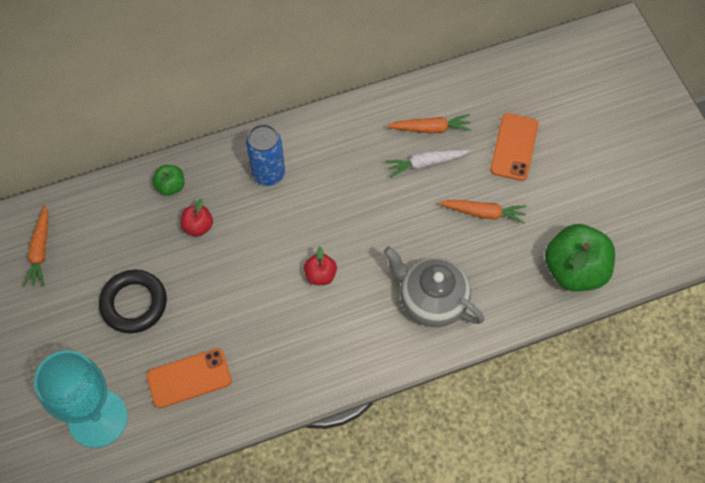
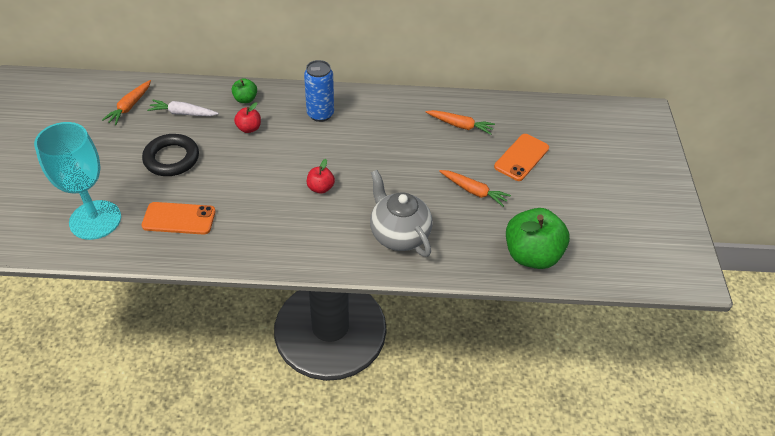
camera: 20 degrees right, 15 degrees down
(425, 163) = (444, 145): white carrot -> white carrot (183, 113)

